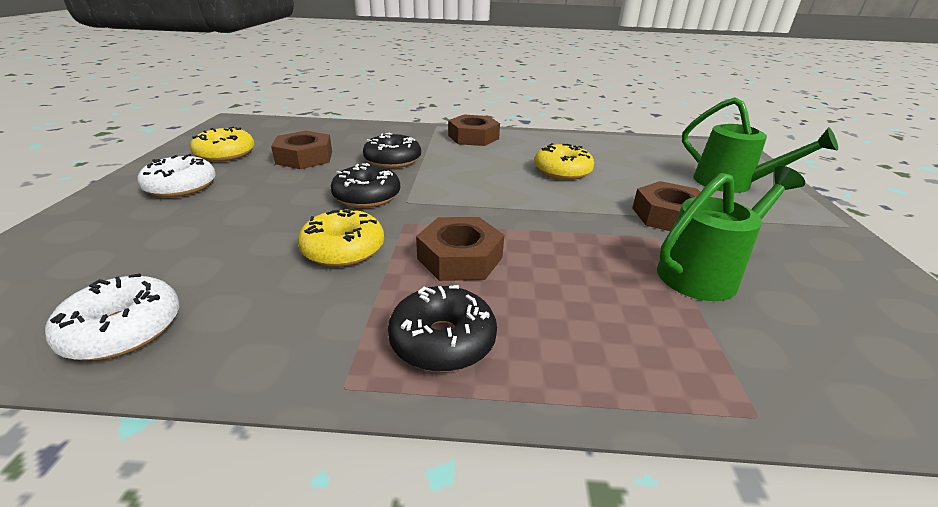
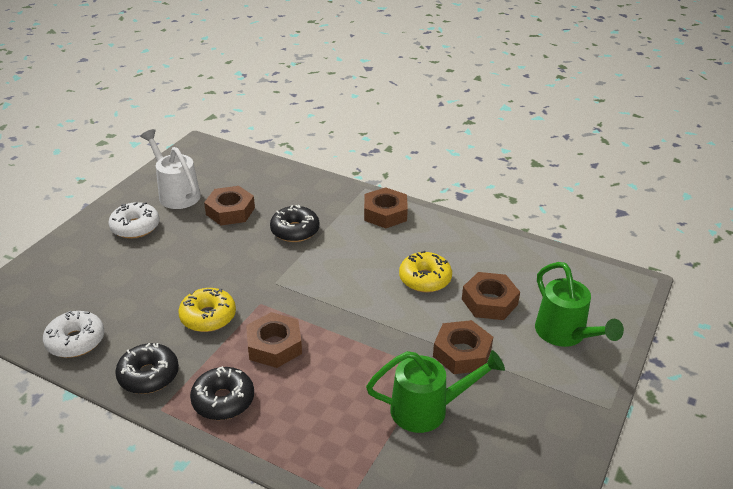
camera: 25 degrees right, 5 degrees up
(225, 154) = (176, 193): yellow donut -> white watering can
(367, 196) = (251, 269): black donut -> black donut (149, 375)
(639, 175) = (489, 302): none -> brown nut

